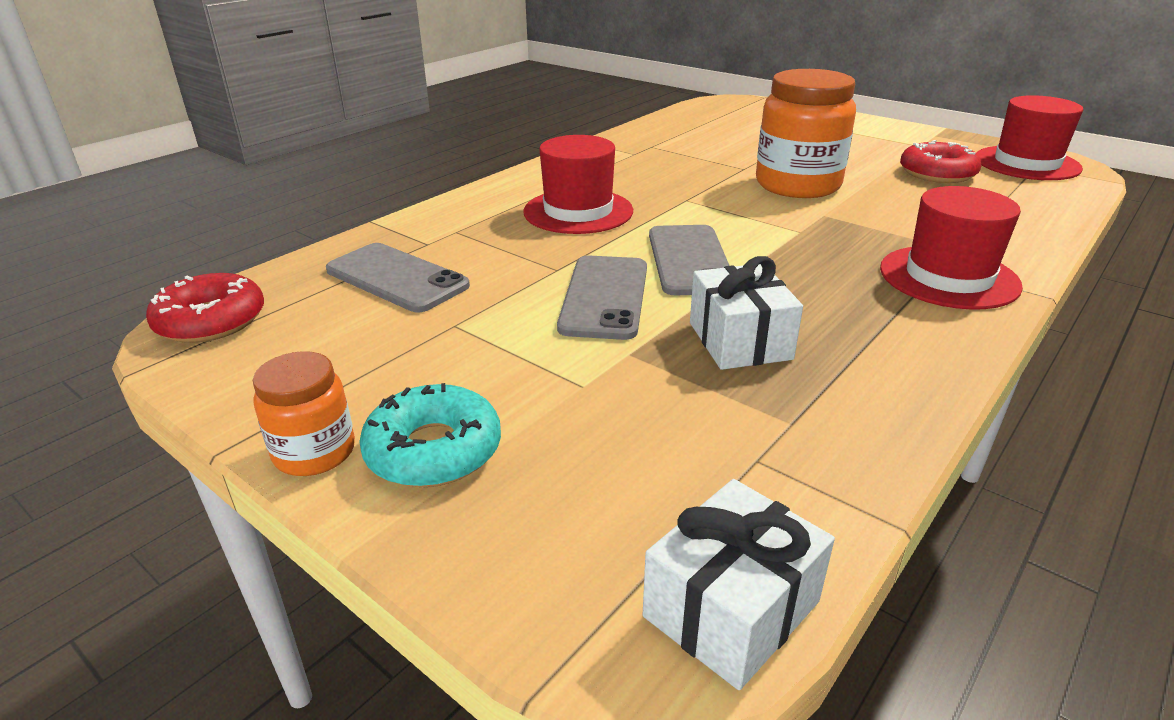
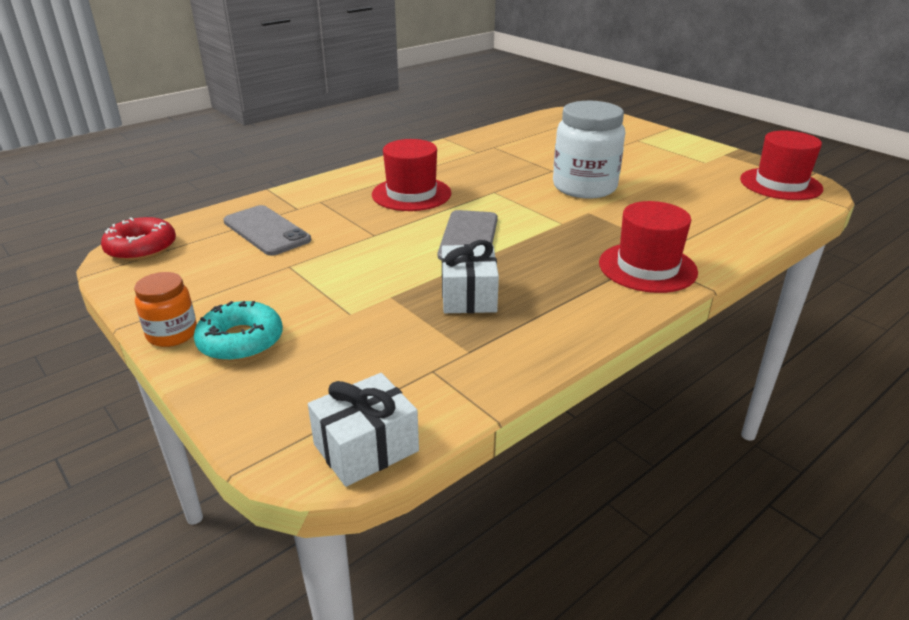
camera: 10 degrees right, 0 degrees up
(605, 297) = (396, 257): grey phone -> none
(797, 185) = (584, 187): orange jar -> white jar
(937, 173) = (700, 186): red donut -> none

